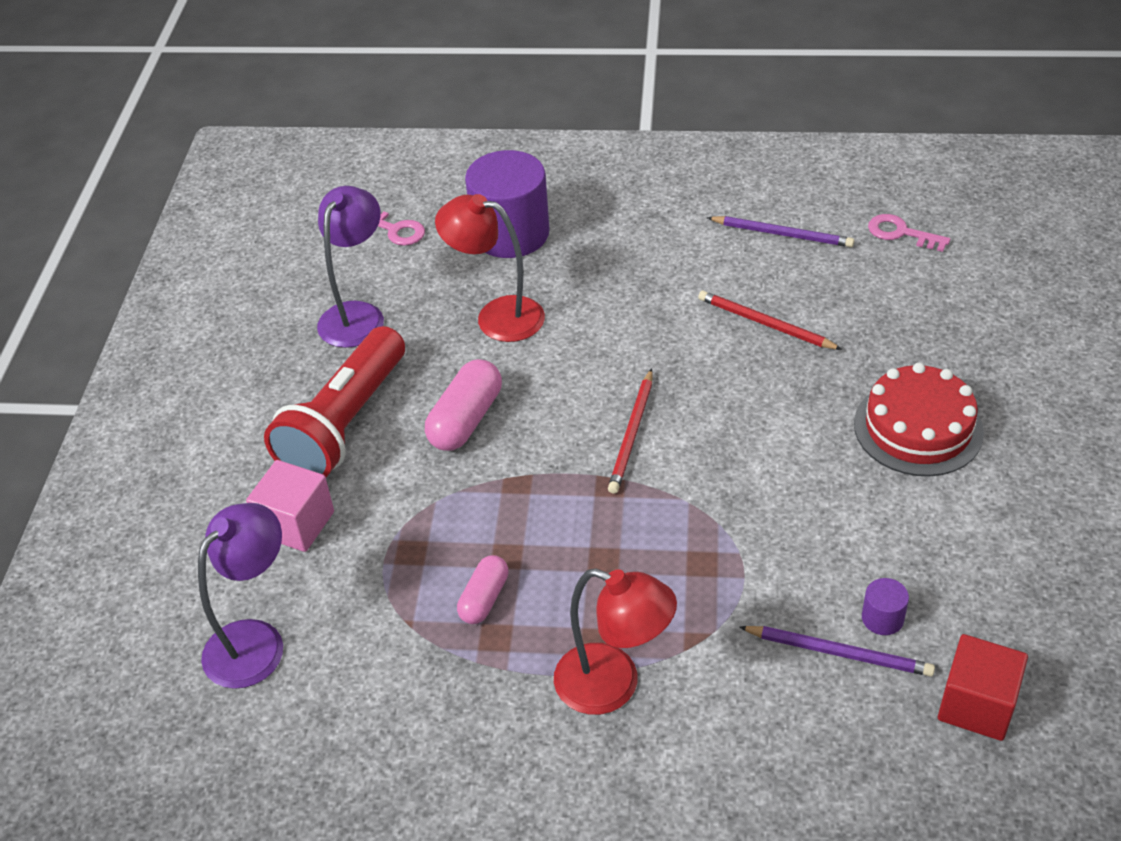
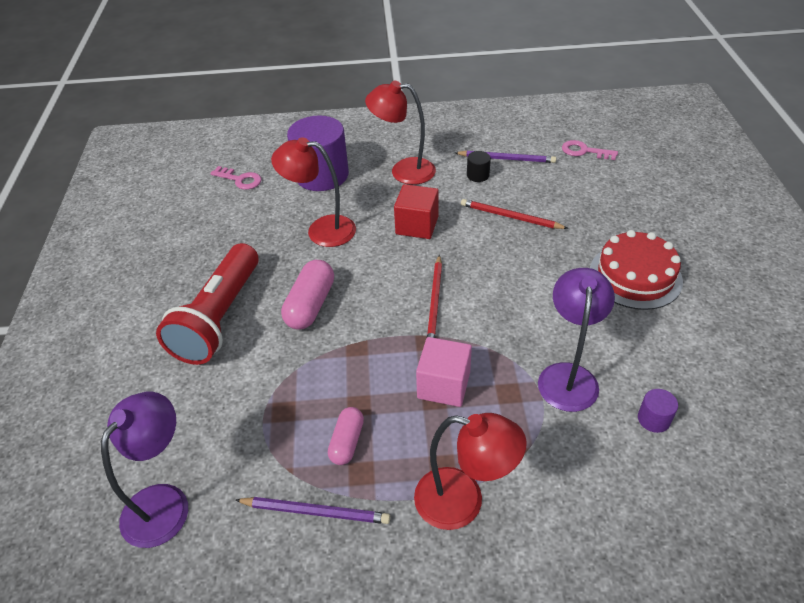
camera: 10 degrees left, 0 degrees up
(296, 524) = (189, 399): pink cube -> pink cube (443, 385)
(357, 315) = (219, 239): purple lamp -> purple lamp (568, 376)
(628, 238) = (403, 171): none -> red lamp
(734, 256) = (478, 175): none -> black cylinder
(839, 653) = (630, 451): purple pencil -> purple pencil (315, 512)
(976, 705) = (745, 480): red cube -> red cube (417, 225)

